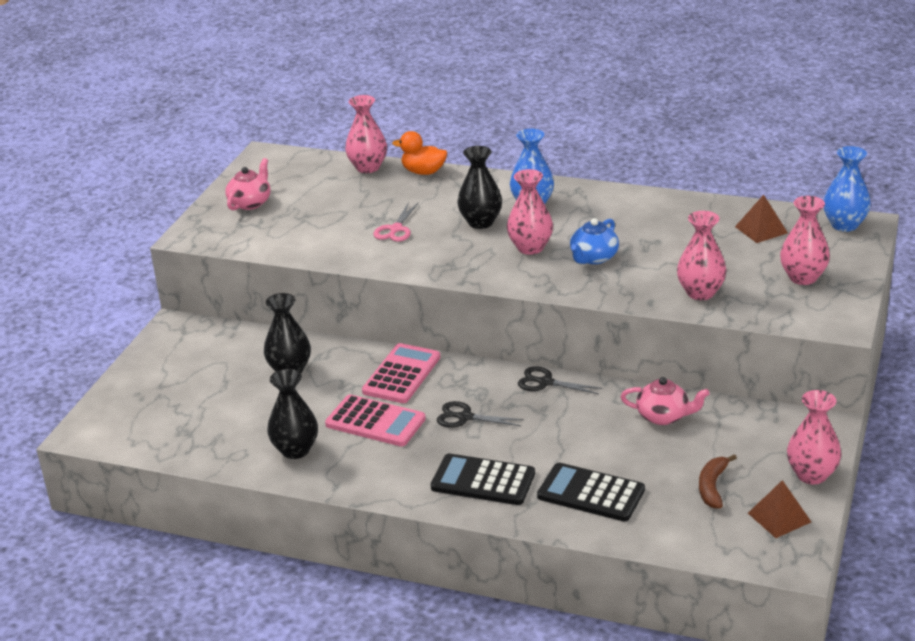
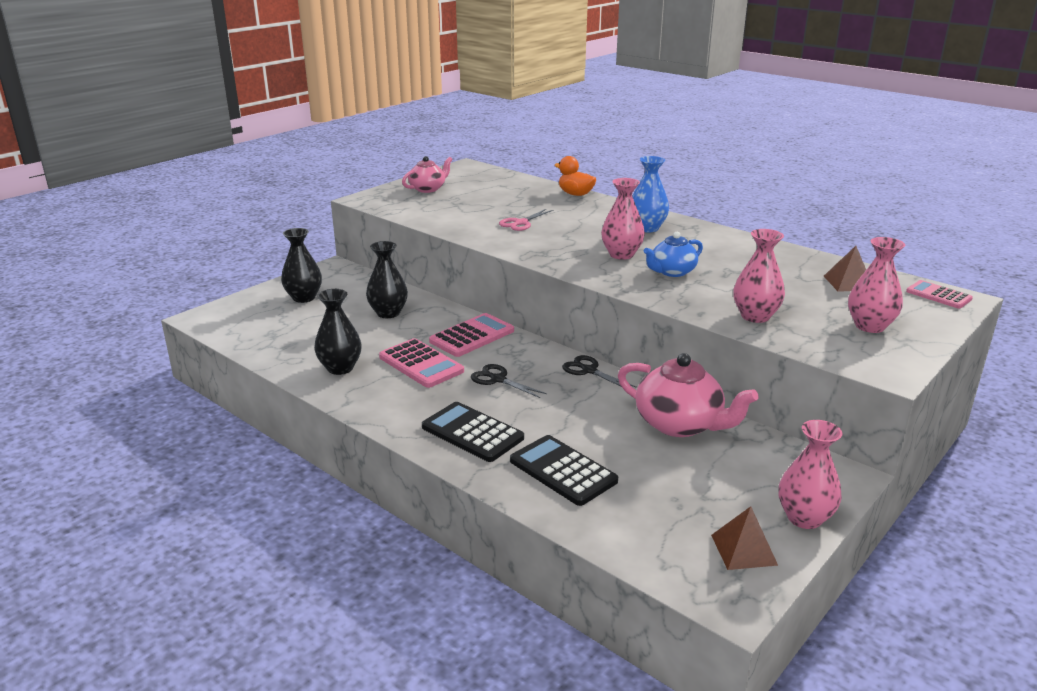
camera: 20 degrees right, 5 degrees down
(368, 167) = (535, 185): pink vase -> none
(480, 222) = (593, 231): black vase -> black vase (304, 297)
(663, 416) = (680, 424): pink teapot -> pink teapot, size x1.63
(712, 487) = (689, 499): brown banana -> none
(844, 225) = (938, 295): blue vase -> pink calculator

